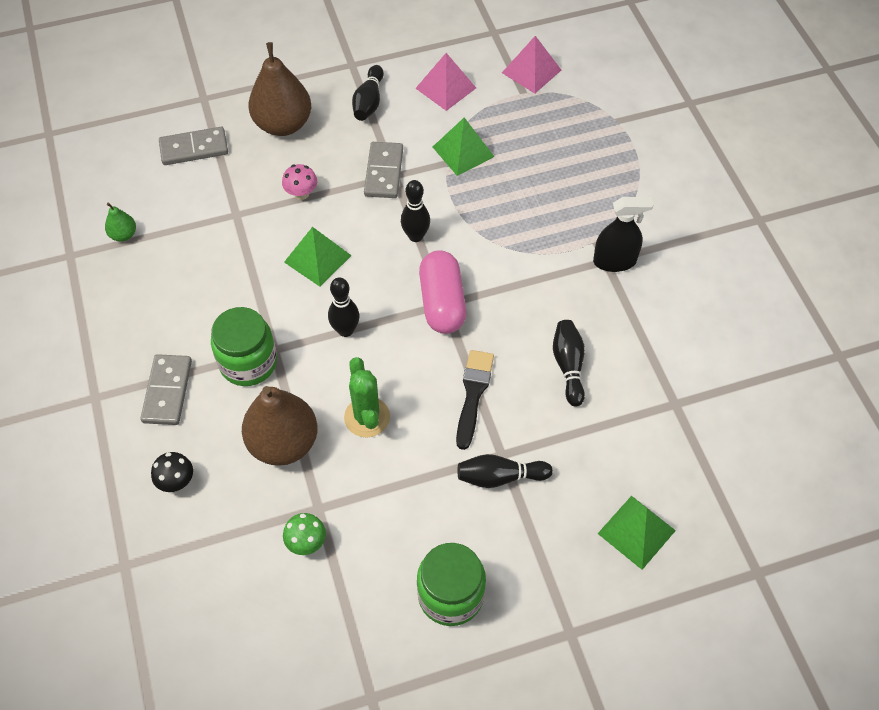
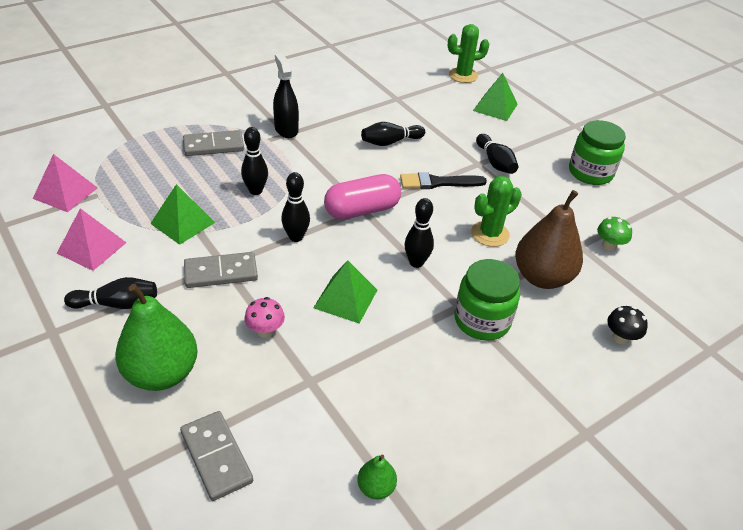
camera: 110 degrees left, 15 degrees down
(167, 391) = (544, 373): grey domino -> grey domino (213, 146)
(283, 124) = (162, 373): brown pear -> green pear
(500, 215) = (256, 191): none -> black bowling pin
(735, 519) = (463, 75): none -> green cactus

